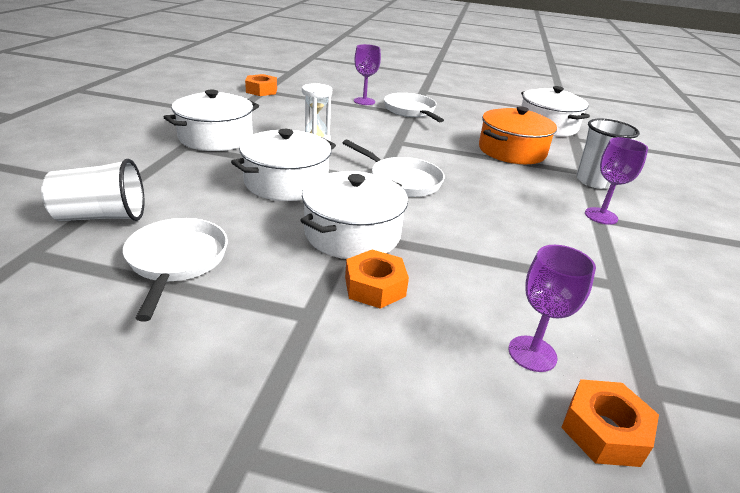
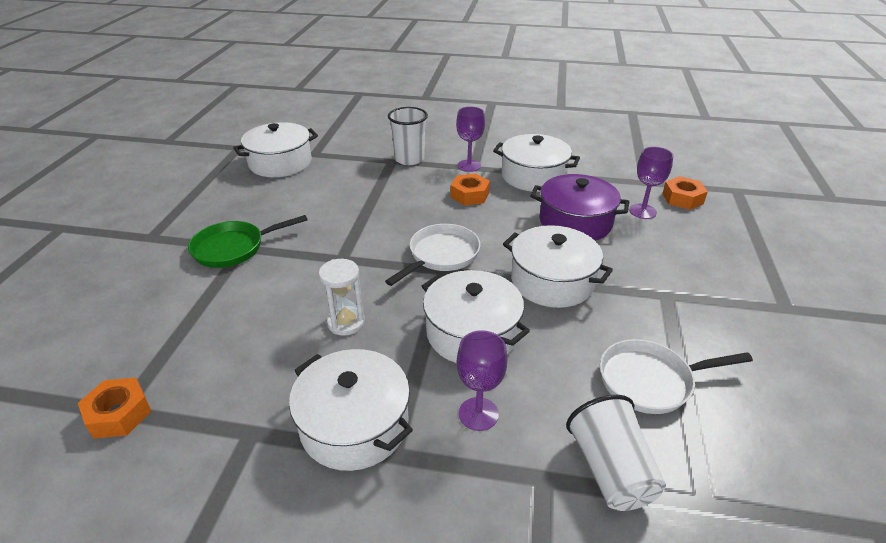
camera: 90 degrees left, 5 degrees up
(364, 101) = (190, 289): purple goblet -> purple goblet (478, 414)
(375, 287) = (617, 267): orange nut -> orange nut (469, 195)
(411, 111) = (233, 248): white pan -> green pan
(481, 274) = (575, 222): none -> purple pot
(512, 151) = (353, 189): orange pot -> none
(600, 261) = (533, 176): none -> white pot

